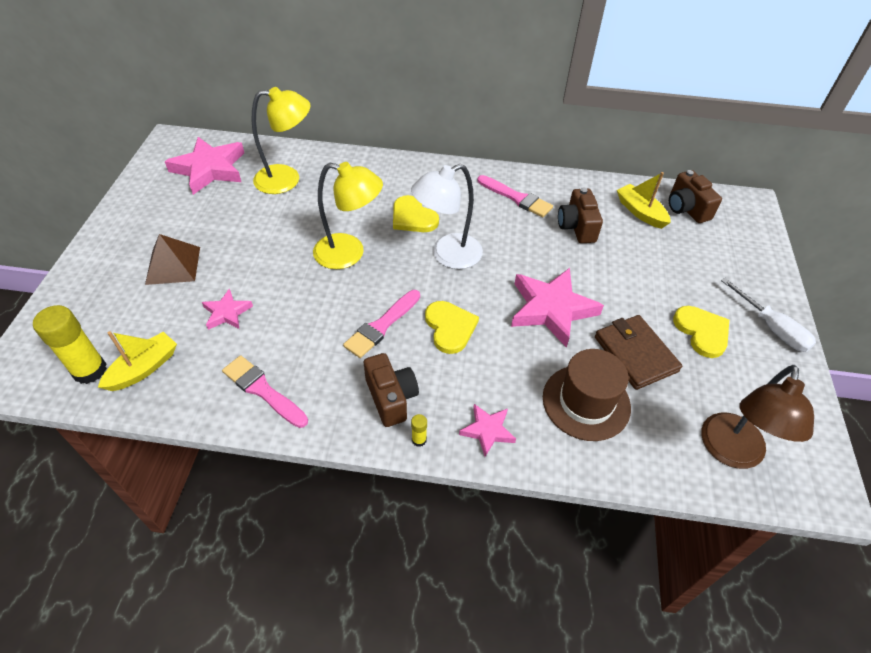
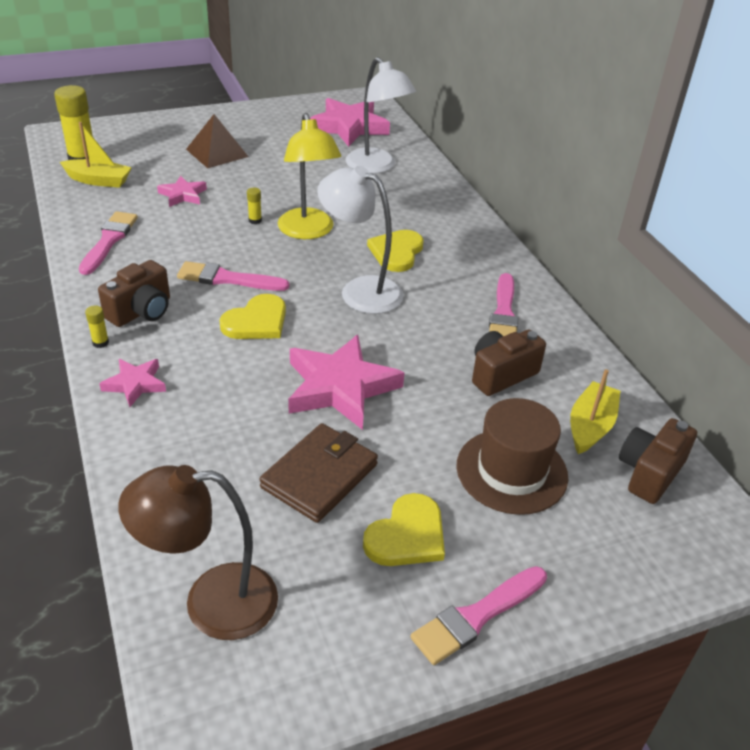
camera: 60 degrees right, 10 degrees down
(287, 179) = (376, 167): yellow lamp -> white lamp
(308, 279) = (255, 220): none -> yellow glue stick
(586, 402) = (216, 449): brown hat -> brown hat (511, 471)
(771, 327) = (477, 616): white screwdriver -> pink brush

